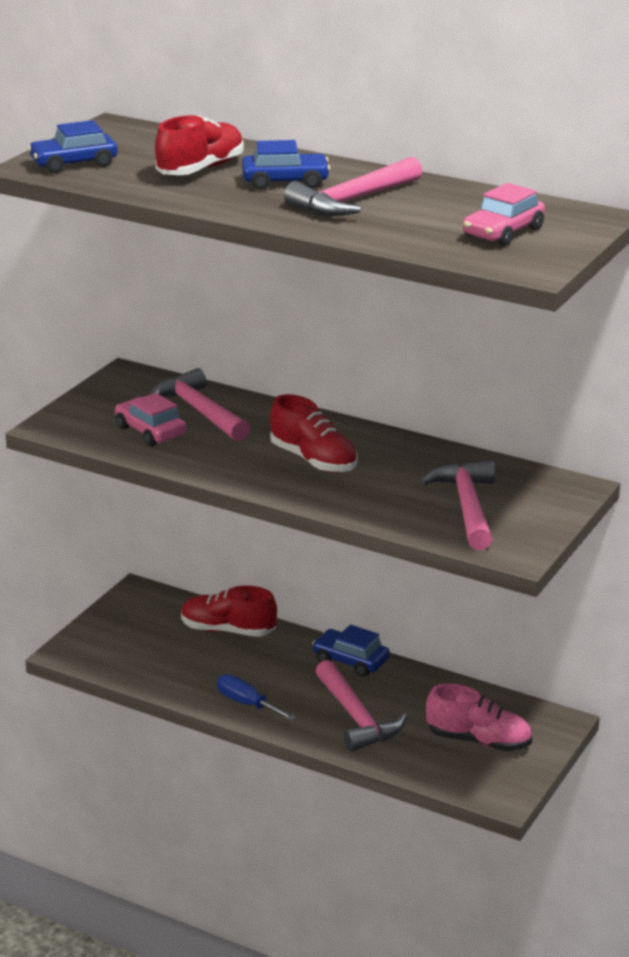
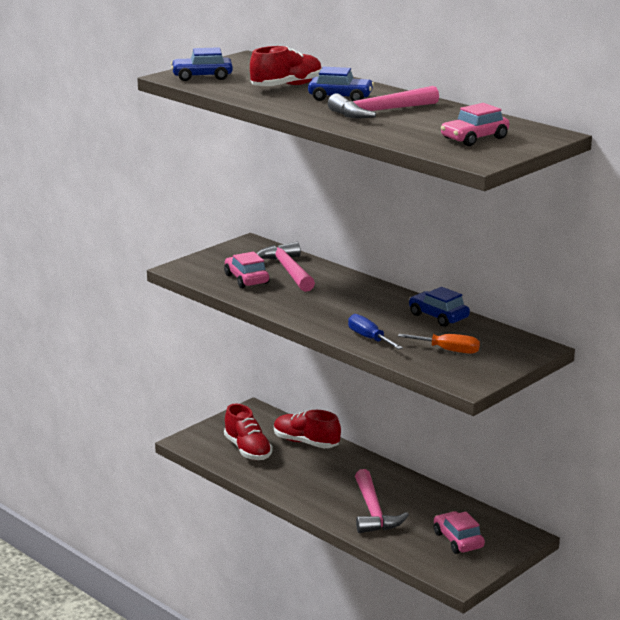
camera: 15 degrees right, 5 degrees down
(247, 703) = (297, 491): blue screwdriver -> blue screwdriver (369, 338)
(313, 460) = (352, 309): red shoe -> red shoe (247, 450)
(350, 661) = (386, 474): blue car -> blue car (438, 316)
(467, 507) = (448, 350): pink hammer -> orange screwdriver
(478, 741) = (458, 540): pink shoe -> pink car

